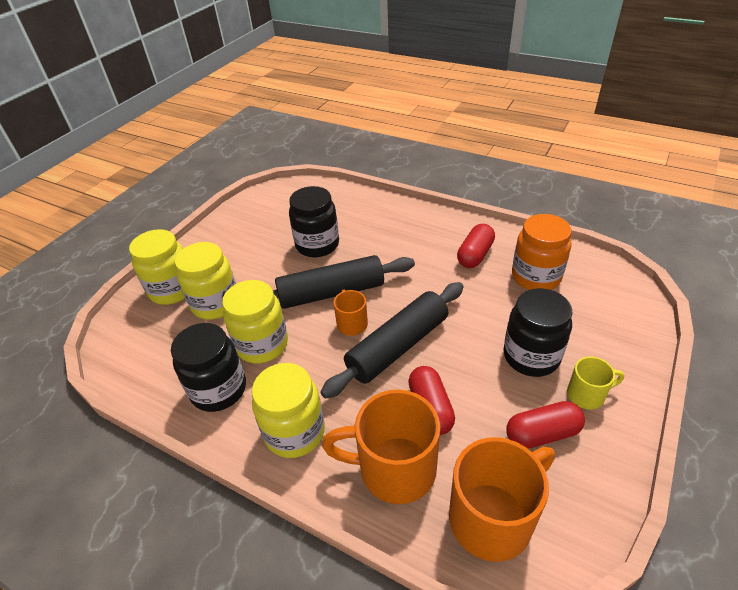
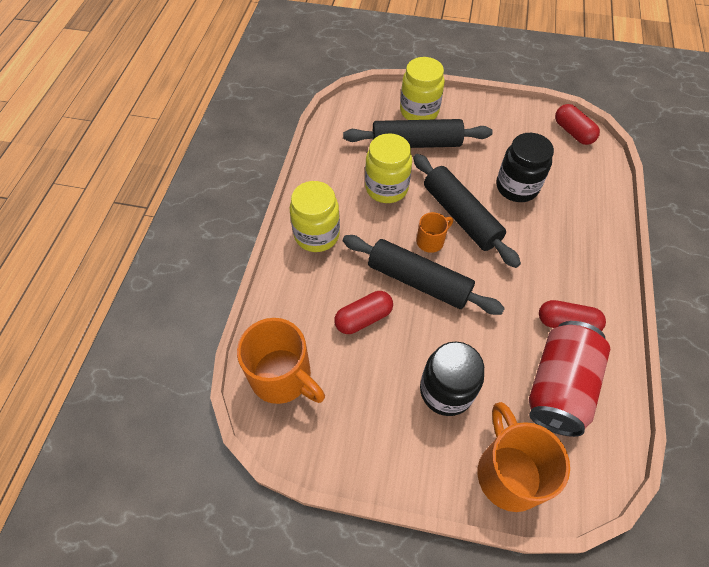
camera: 70 degrees right, 15 degrees up
(215, 304) = (416, 143): yellow jar -> black rolling pin
(218, 389) = (337, 177): black jar -> none
(394, 468) = (304, 305): orange mug -> orange mug (509, 472)
(536, 277) = (559, 386): orange jar -> red can
(542, 433) = (364, 406): red capsule -> red capsule (573, 132)
(587, 395) = (417, 443): yellow mug -> none

